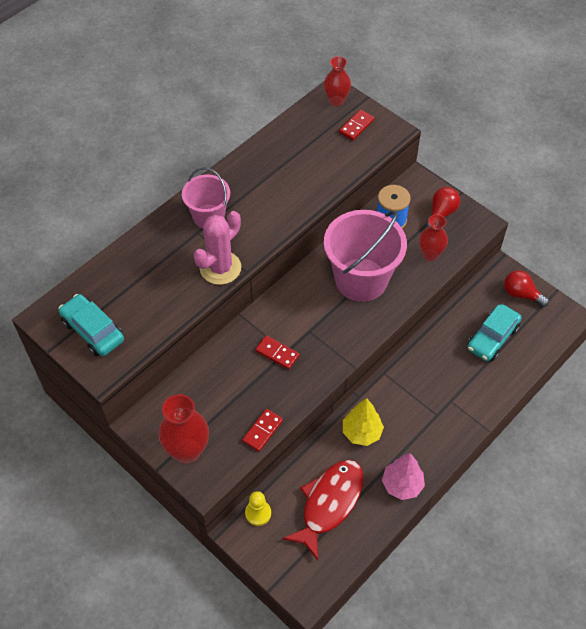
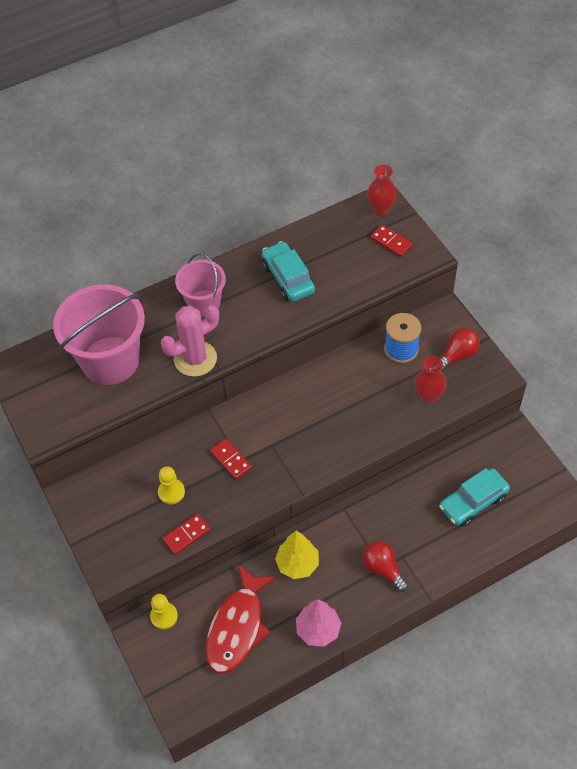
camera: 20 degrees right, 0 degrees up
(93, 331) = (50, 391): turquoise car -> turquoise car (288, 278)
(187, 451) = (107, 534): red vase -> none
(233, 396) = (171, 492): none -> yellow pawn
(329, 503) = (237, 627): red fish -> red fish turned 150 degrees clockwise
(356, 126) = (391, 242): red domino -> red domino turned 75 degrees clockwise
(361, 279) = (345, 405): pink bucket -> pink bucket (110, 360)
(521, 294) = (523, 463): red light bulb -> red light bulb (383, 569)

